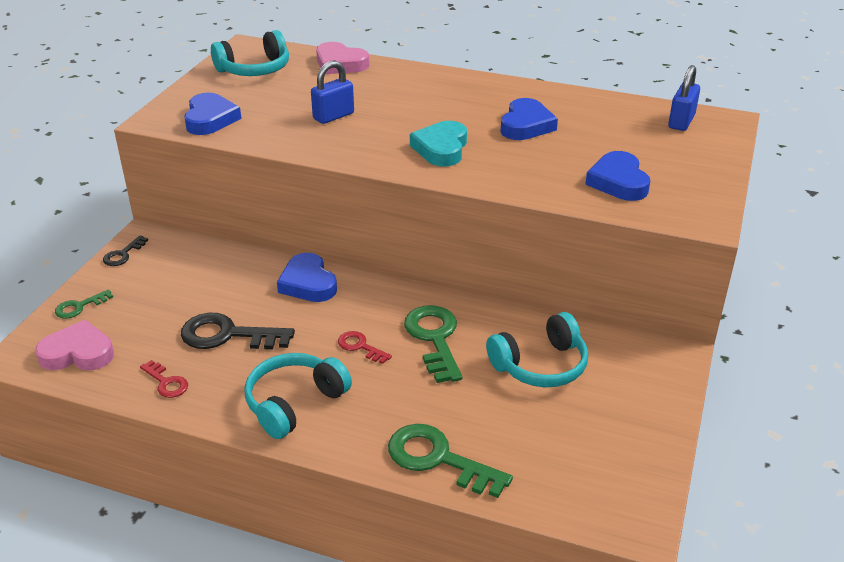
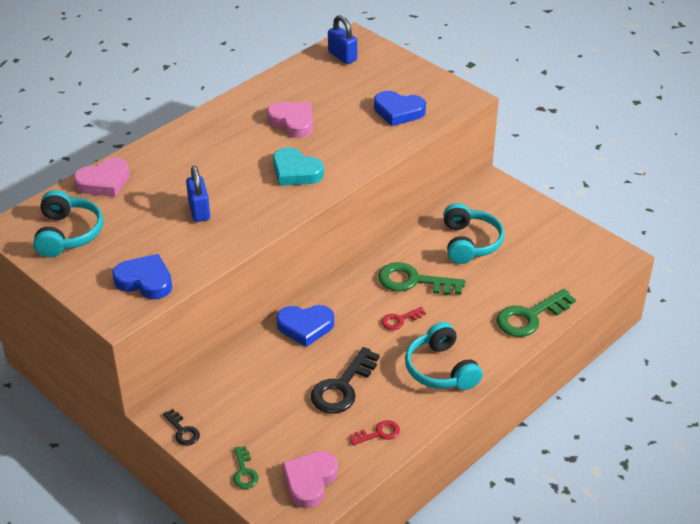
camera: 65 degrees left, 5 degrees up
(526, 125) = (293, 122): blue heart -> pink heart

